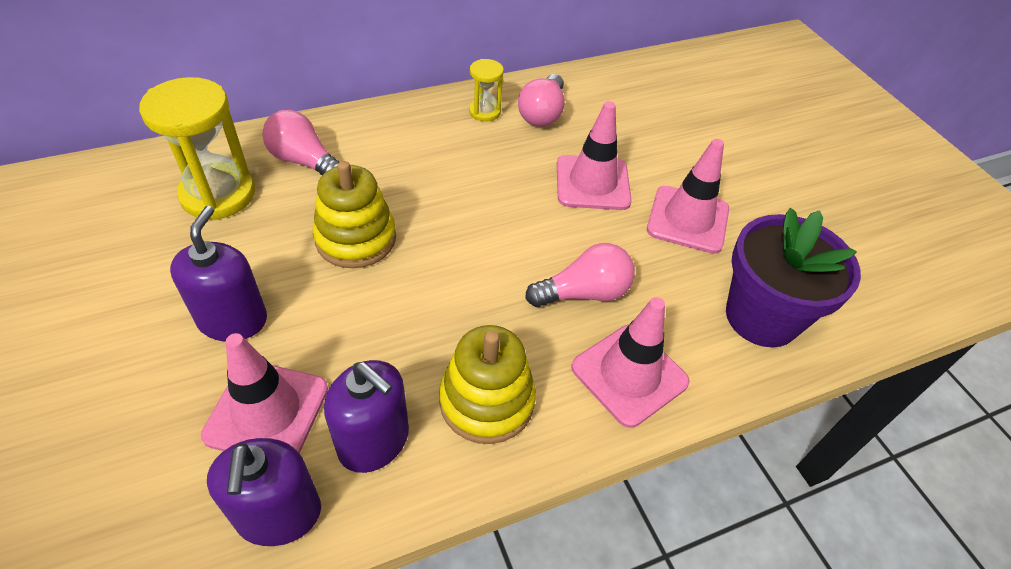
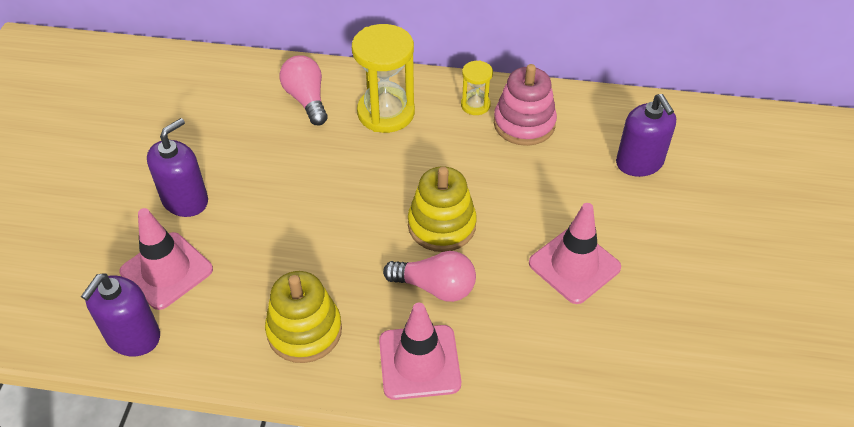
camera: 35 degrees right, 0 degrees up
(218, 194) = (232, 104): yellow hourglass -> yellow hourglass (386, 113)
(356, 238) = (301, 174): yellow stacking toy -> yellow stacking toy (441, 225)
(374, 441) = (215, 321): purple soap dispenser -> purple soap dispenser (639, 162)
(542, 113) = (524, 123): pink light bulb -> pink stacking toy
(592, 183) = (517, 201): pink traffic cone -> none
(761, 317) = (566, 371): purple flower pot -> none

